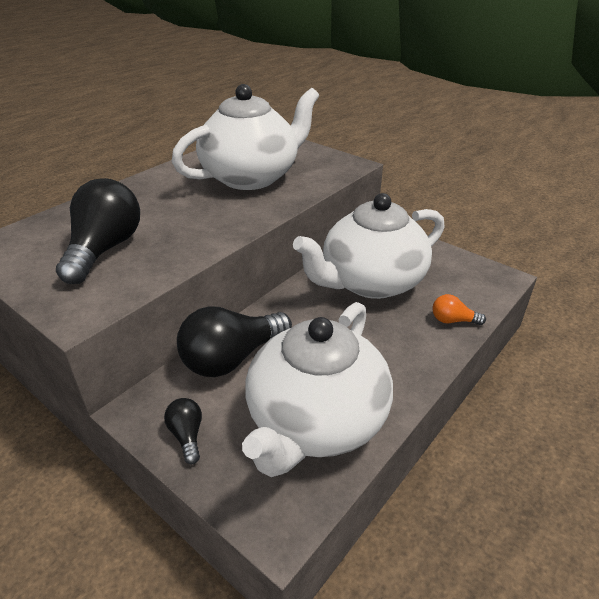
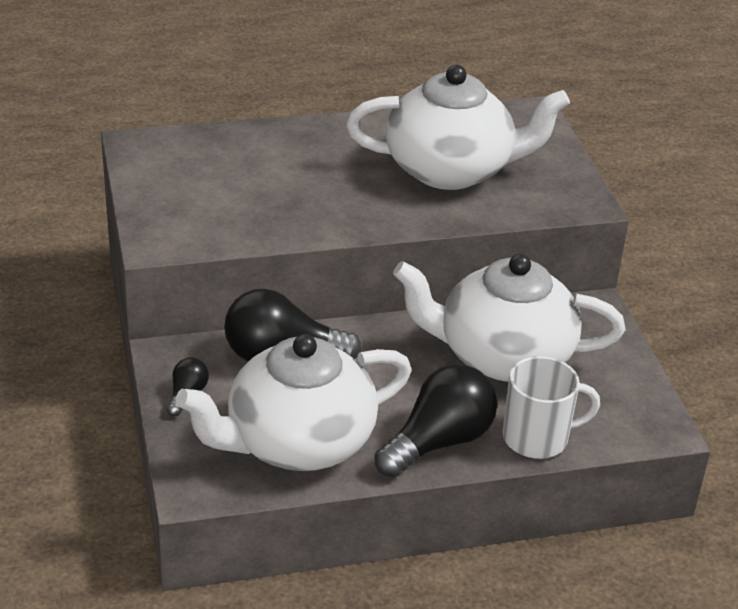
camera: 35 degrees right, 0 degrees up
(105, 249) = (227, 192): black light bulb -> black light bulb (438, 442)
(453, 320) = (537, 438): orange light bulb -> white mug

